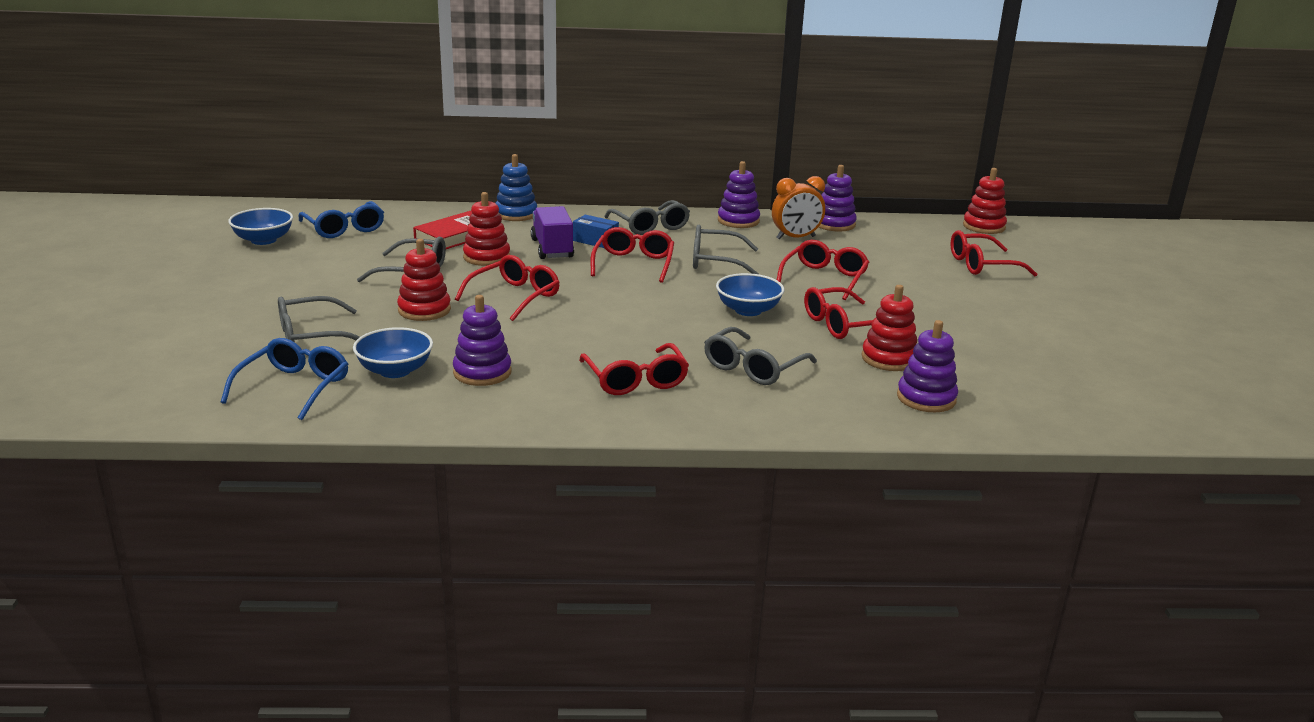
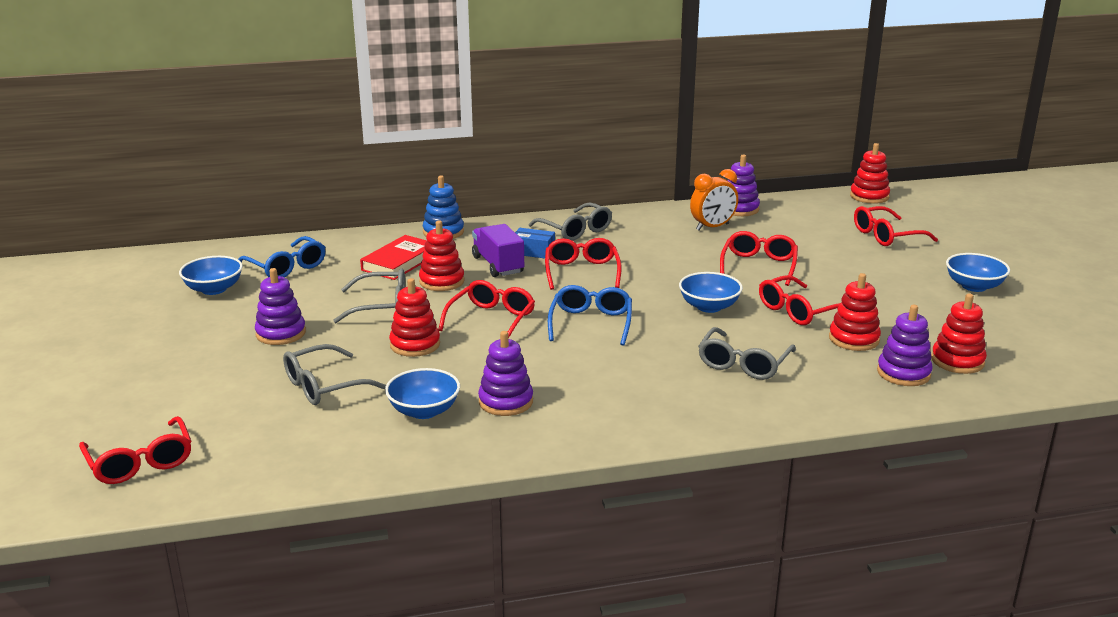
camera: 10 degrees left, 0 degrees up
(294, 387) = (339, 441): blue glasses -> blue glasses (591, 323)
(635, 380) = (647, 390): red glasses -> red glasses (140, 462)
(715, 261) = (654, 260): grey glasses -> none
(738, 221) = (652, 215): purple stacking toy -> purple stacking toy (281, 333)
(995, 394) = (957, 361): none -> red stacking toy
(1055, 323) = (974, 286): none -> blue bowl

